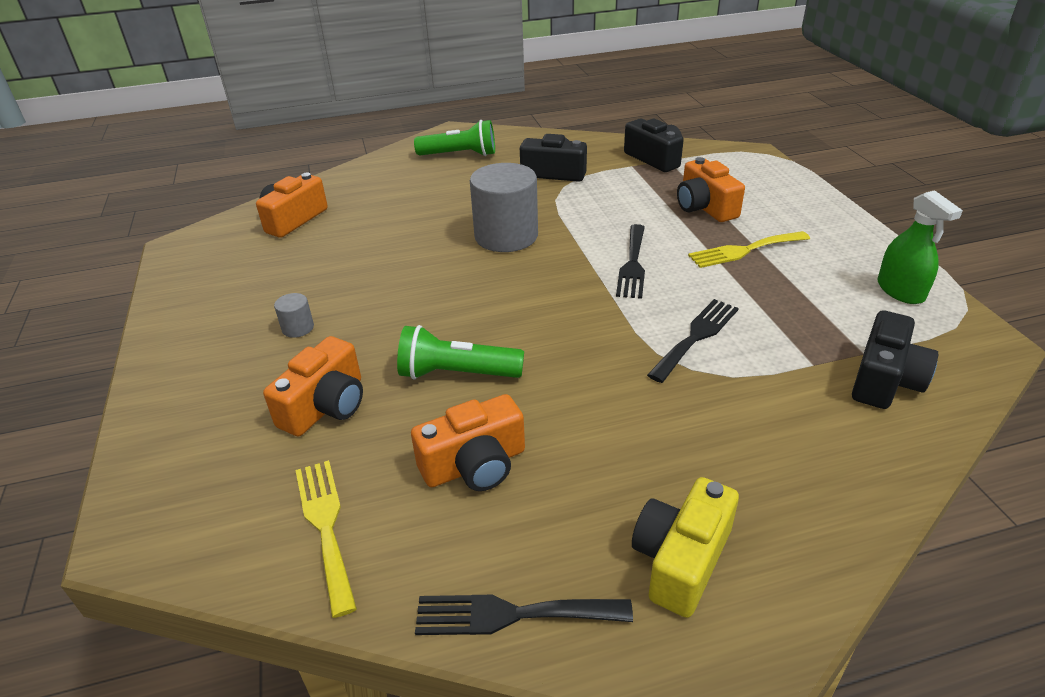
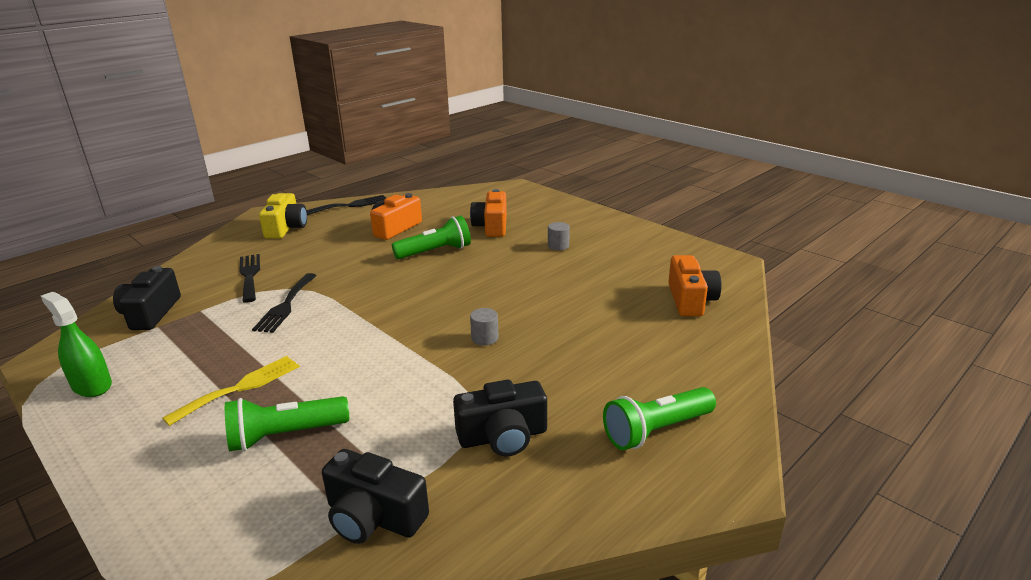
camera: 150 degrees right, 10 degrees down
(326, 526) = (443, 203): yellow fork -> none
(506, 236) = (485, 338): grey cylinder -> grey cylinder, size x0.43
(632, 264) = (351, 344): black fork -> black fork (250, 275)
(705, 207) = (285, 435): orange camera -> green flashlight

